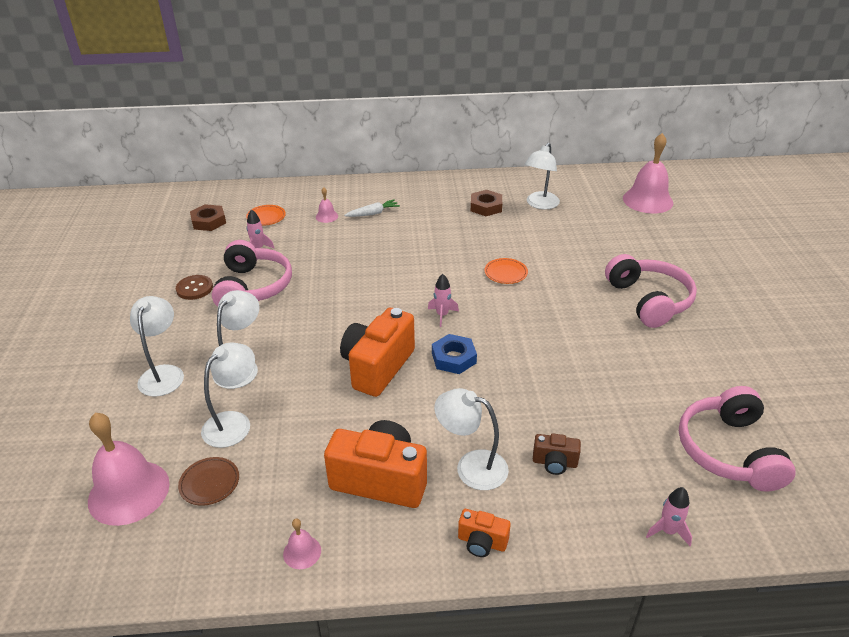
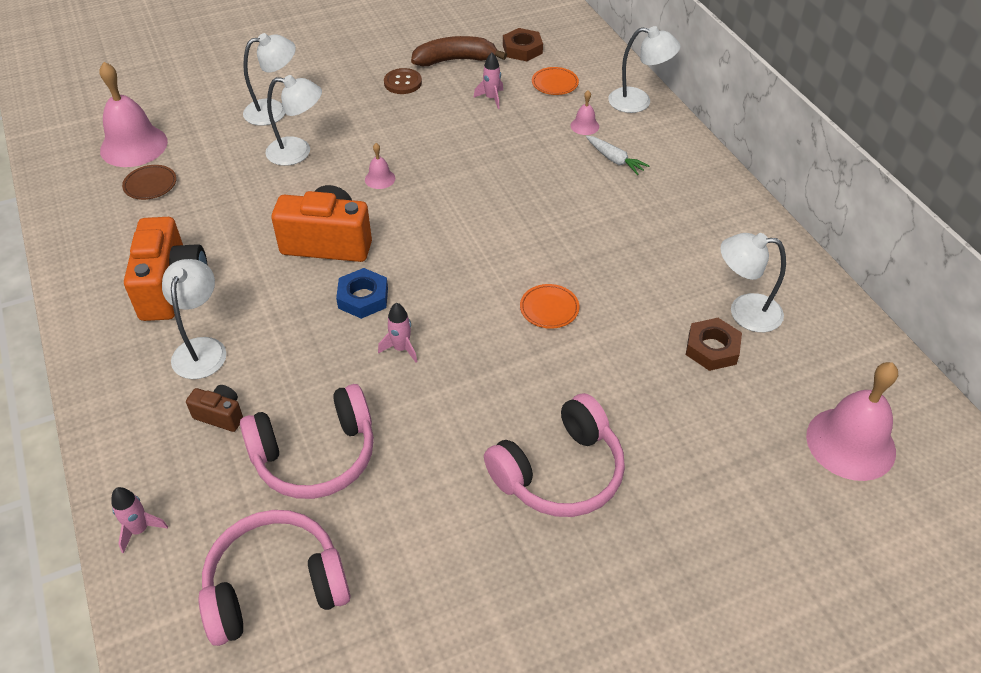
camera: 70 degrees right, 10 degrees up
(190, 255) = (455, 60): none -> brown banana
(234, 422) = (224, 173): white lamp -> white lamp (638, 102)
(253, 287) = (422, 118): pink headphones -> pink headphones (315, 456)
(302, 552) = (84, 262): pink bell -> pink bell (380, 179)
(442, 315) = (436, 270): pink rocket -> pink rocket (401, 348)
(482, 542) = (107, 377): orange camera -> none
(486, 207) = (699, 256): brown nut -> brown nut (712, 348)
(554, 463) = (220, 415): brown camera -> brown camera turned 120 degrees clockwise

